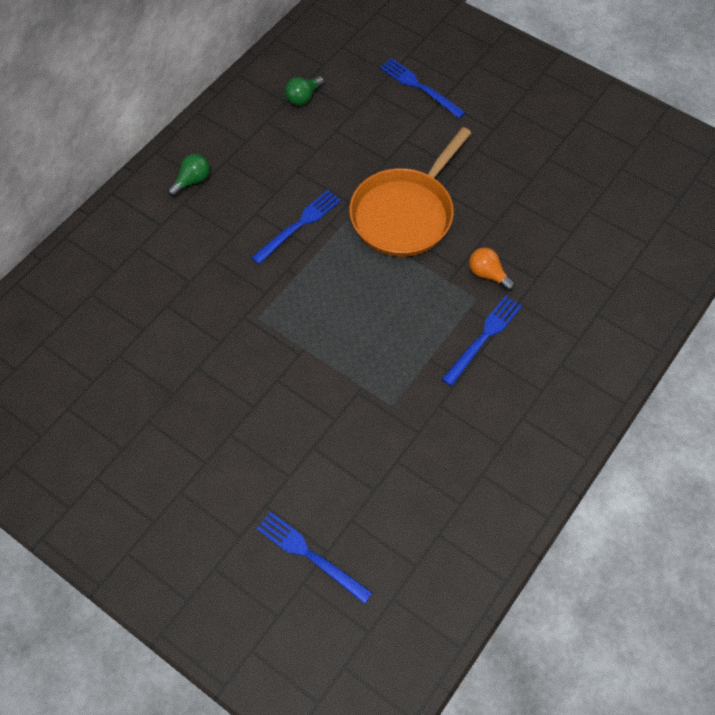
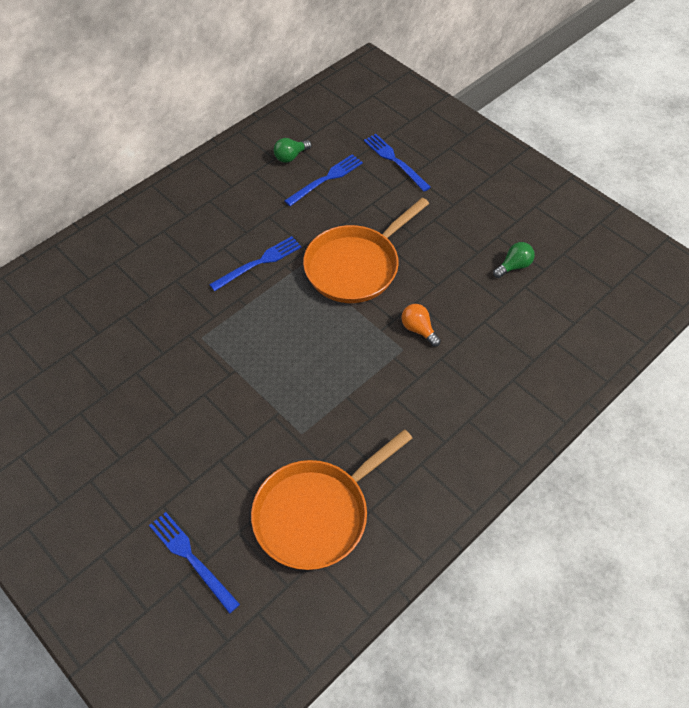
camera: 10 degrees right, 5 degrees down
(192, 181) = (176, 213): green light bulb -> green light bulb (514, 266)
(427, 487) = (316, 514): none -> orange pan
(483, 338) = (401, 385): blue fork -> blue fork (326, 179)

